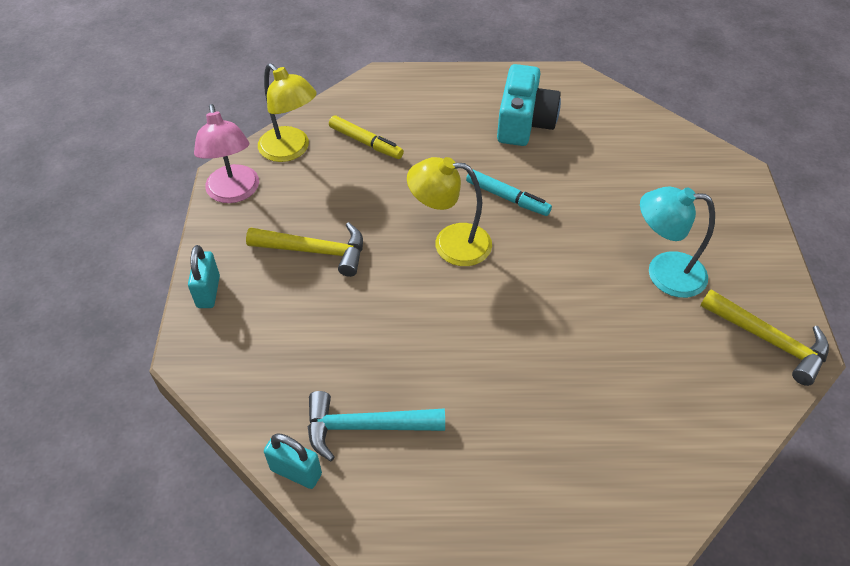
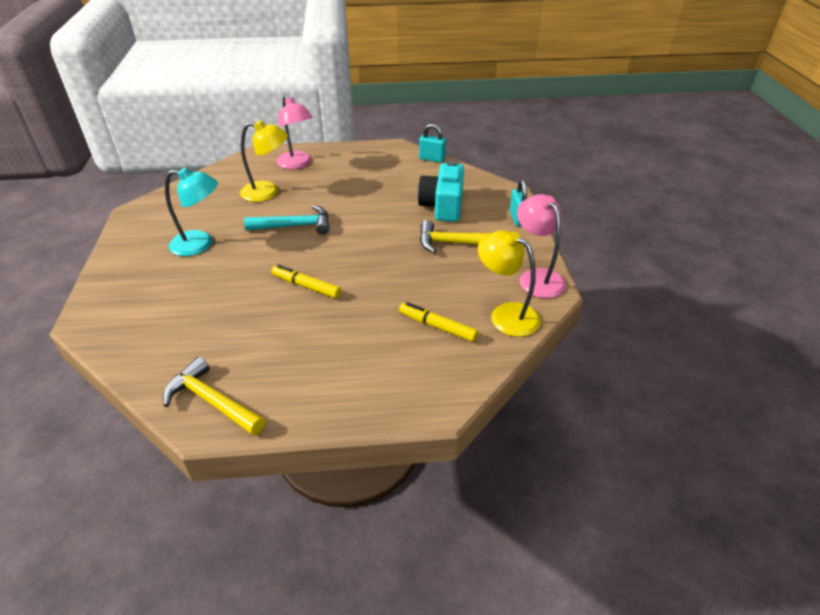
camera: 175 degrees right, 10 degrees down
(366, 427) = (400, 173): turquoise hammer -> turquoise hammer (294, 226)
(450, 243) = (355, 253): yellow lamp -> yellow lamp (268, 192)
(507, 198) = (306, 286): turquoise marker -> yellow marker
(524, 122) = (277, 358): turquoise camera -> turquoise camera (443, 206)
(566, 474) = (297, 164): none -> pink lamp
(769, 340) = (152, 215): yellow hammer -> yellow hammer (212, 401)

